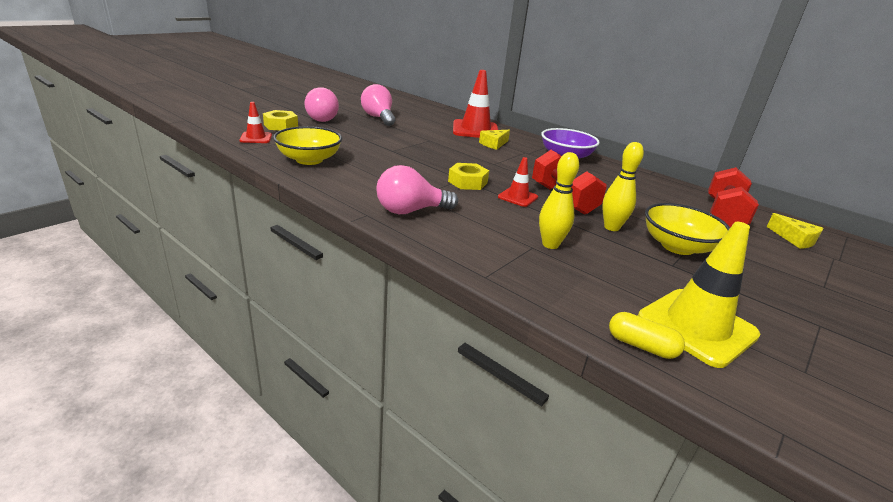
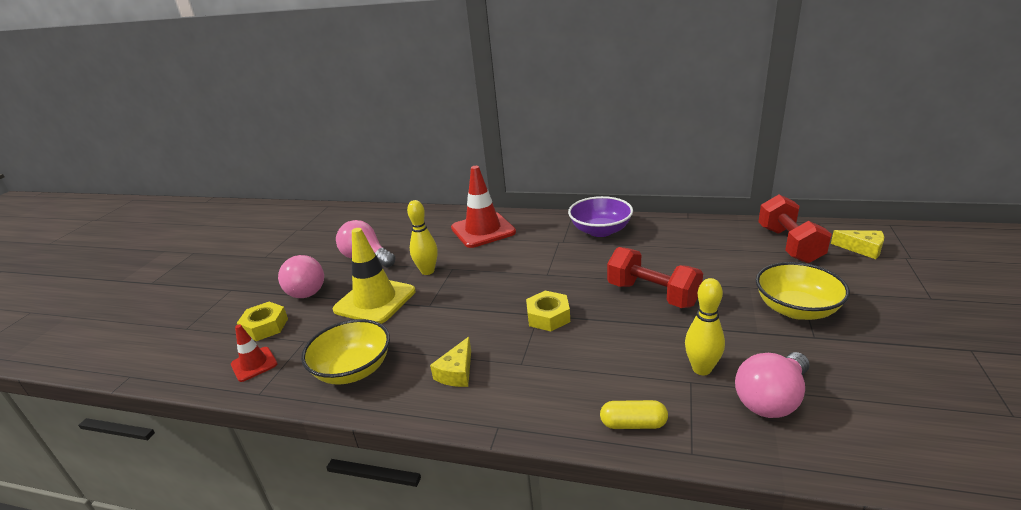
camera: 20 degrees left, 0 degrees up
(410, 211) = (535, 394): pink light bulb -> pink light bulb (771, 399)
(494, 144) = (520, 244): yellow cheese -> yellow cheese (457, 372)
(518, 197) = (613, 314): red traffic cone -> none
(611, 227) = (726, 313): yellow bowling pin -> yellow bowling pin (427, 271)
(641, 346) = (891, 465): yellow capsule -> yellow capsule (633, 424)
(697, 326) = (902, 410): yellow traffic cone -> yellow traffic cone (375, 300)

